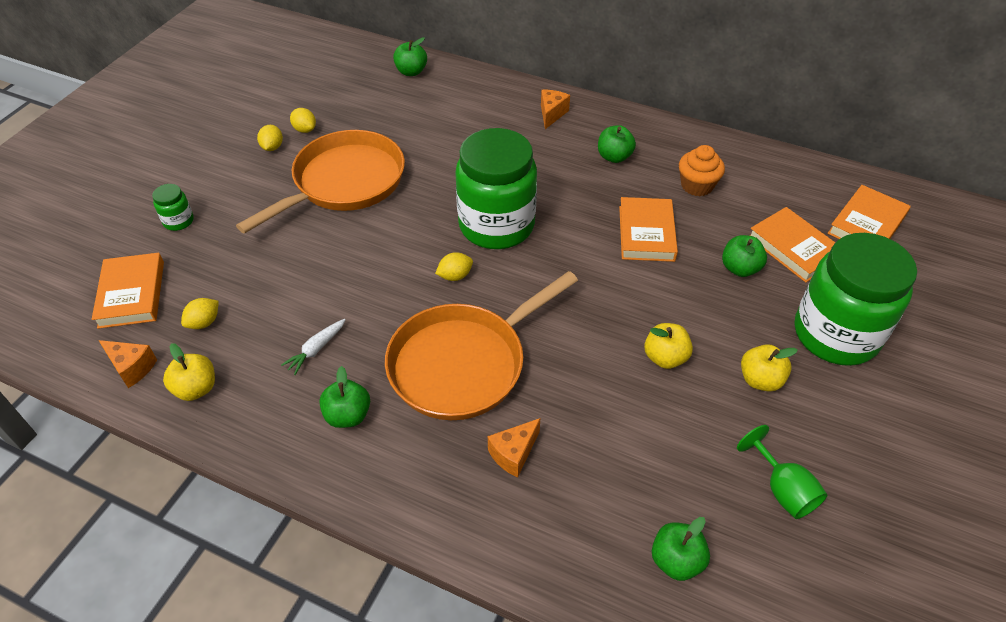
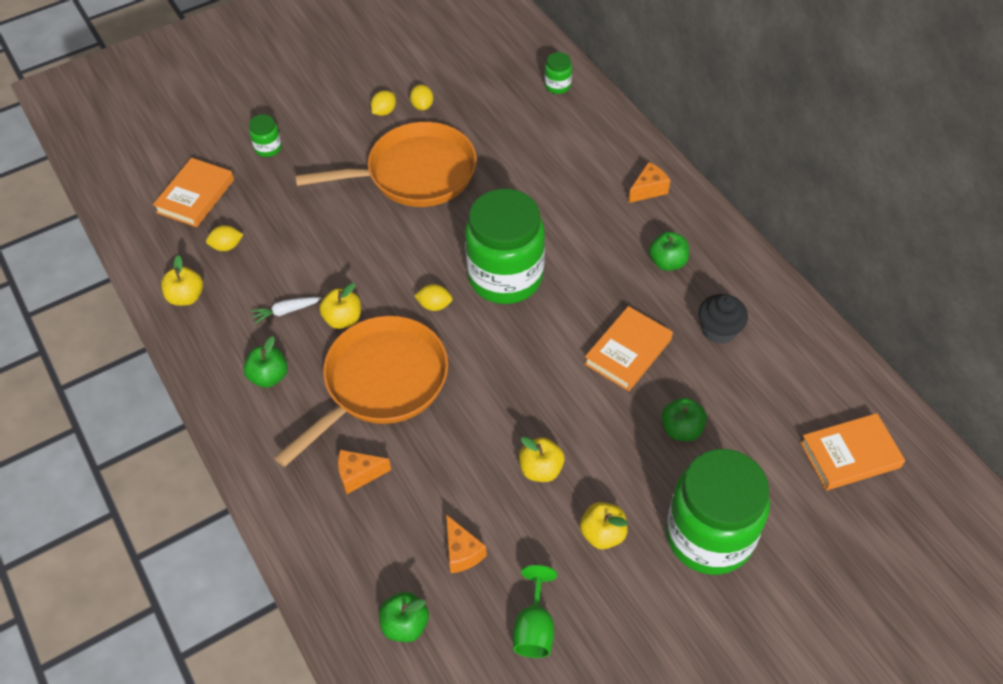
camera: 35 degrees right, 5 degrees up
(132, 368) = (157, 257): orange cheese -> orange cheese (462, 552)
(379, 328) = (343, 319): none -> yellow apple
(411, 72) = (557, 86): green apple -> green jar
(463, 363) = (381, 383): orange pan -> orange pan turned 135 degrees clockwise
(697, 185) = (719, 330): orange cupcake -> black cupcake
(793, 248) = (752, 438): orange book -> none

